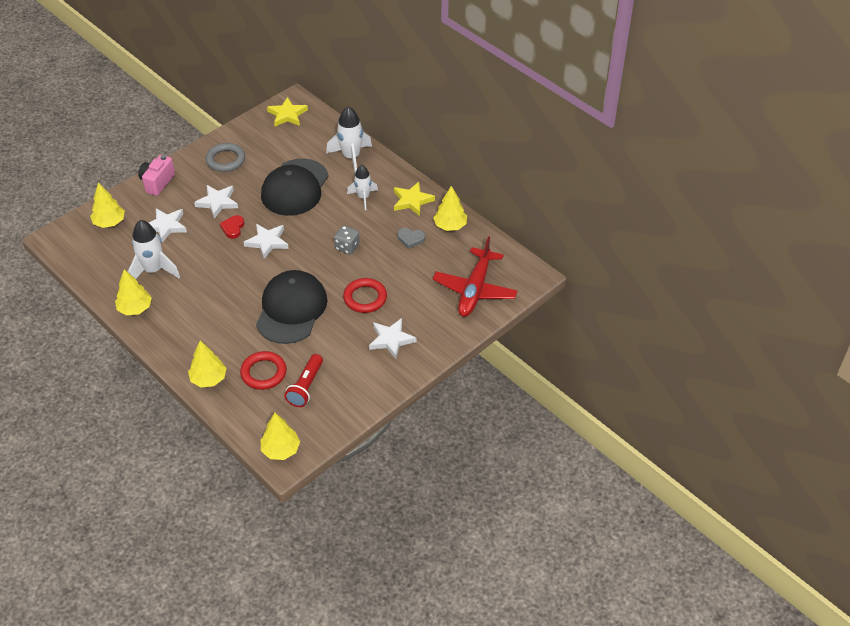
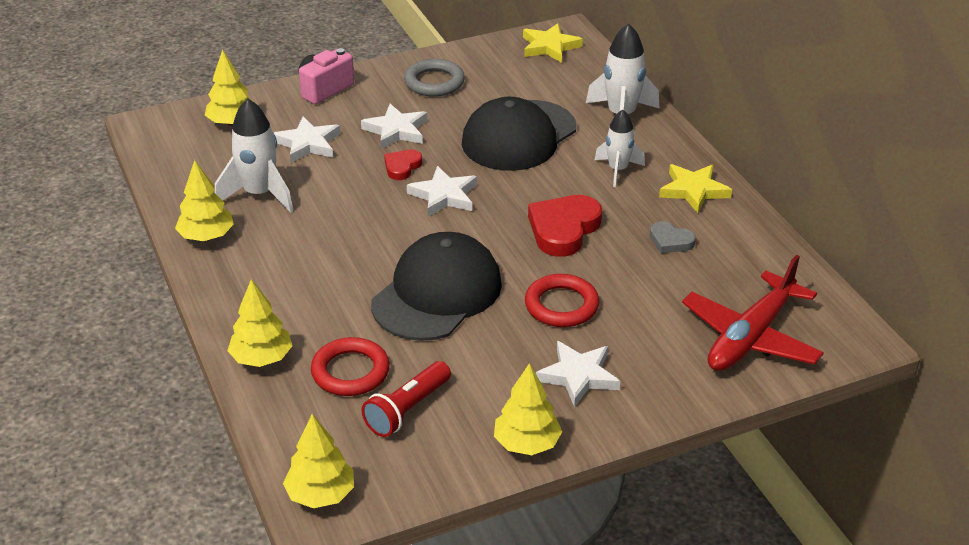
camera: 20 degrees right, 10 degrees down
(347, 247) = (563, 229): grey dice -> red heart
(450, 226) = (743, 237): yellow tree -> yellow tree (526, 444)

